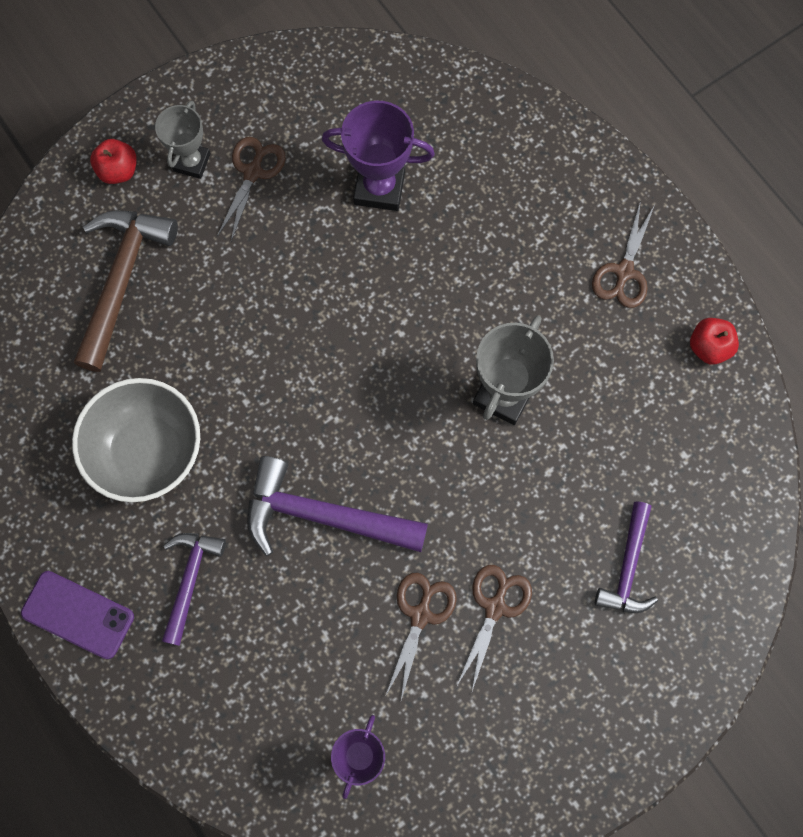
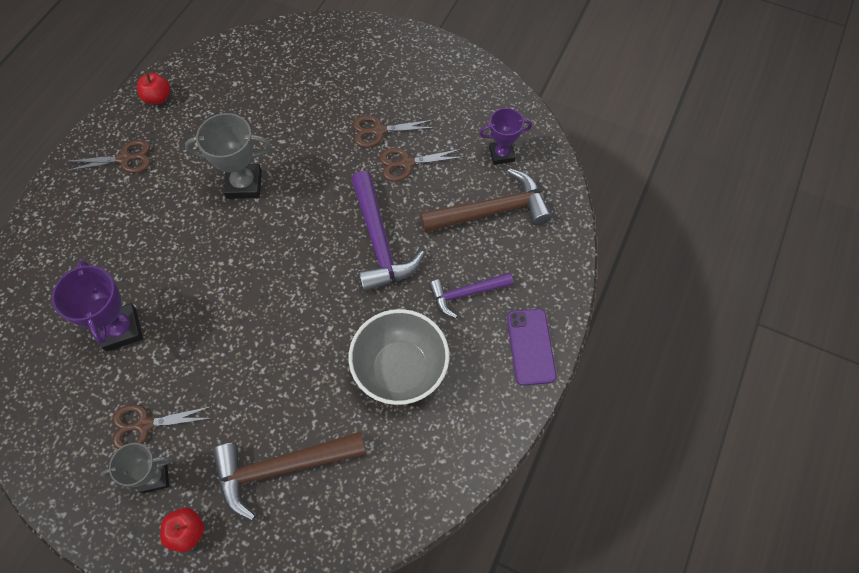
camera: 120 degrees left, 10 degrees down
(282, 684) = (492, 211): none -> brown hammer
(627, 567) = (317, 82): purple hammer -> none

